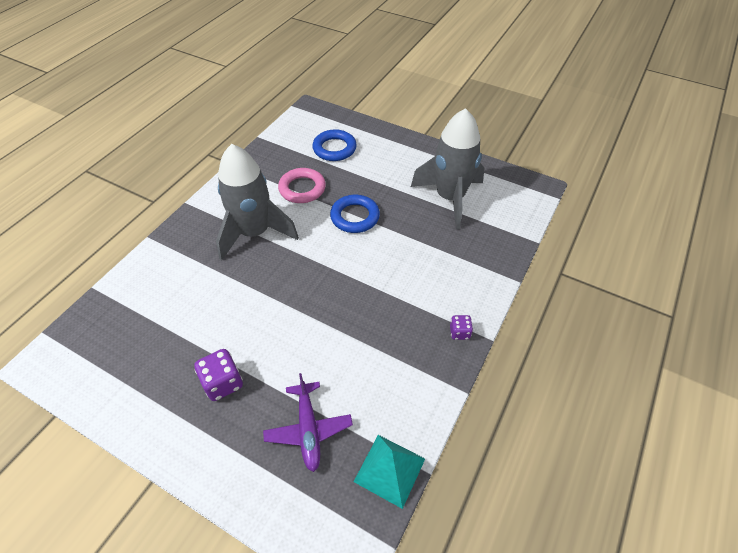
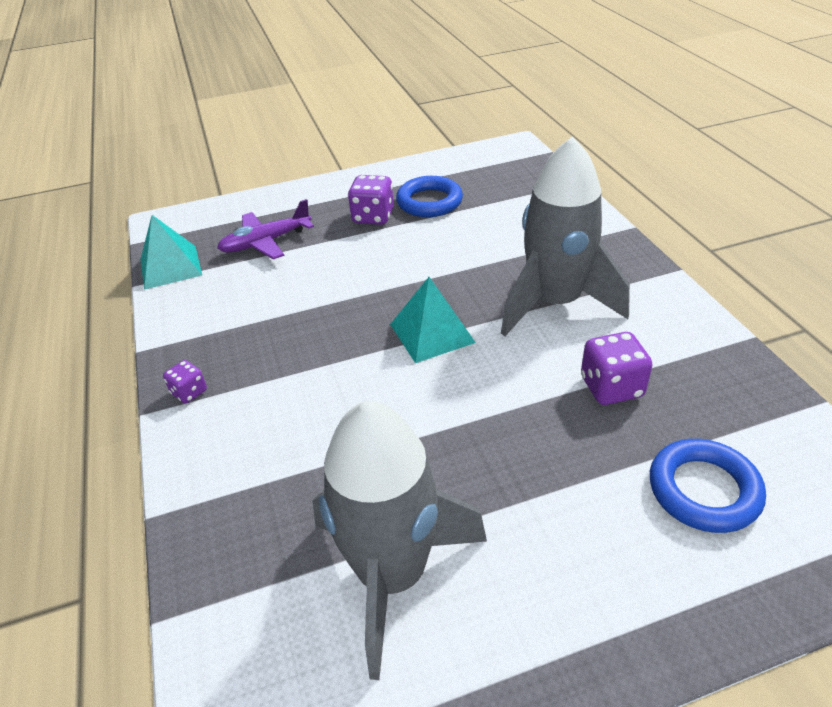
camera: 135 degrees right, 10 degrees down
(302, 189) = (611, 387): pink ring -> purple dice
(308, 429) = (265, 242): purple plane -> purple plane turned 60 degrees counterclockwise
(321, 265) = (431, 333): none -> turquoise pyramid
(355, 217) = (484, 412): blue ring -> blue ring (429, 202)

